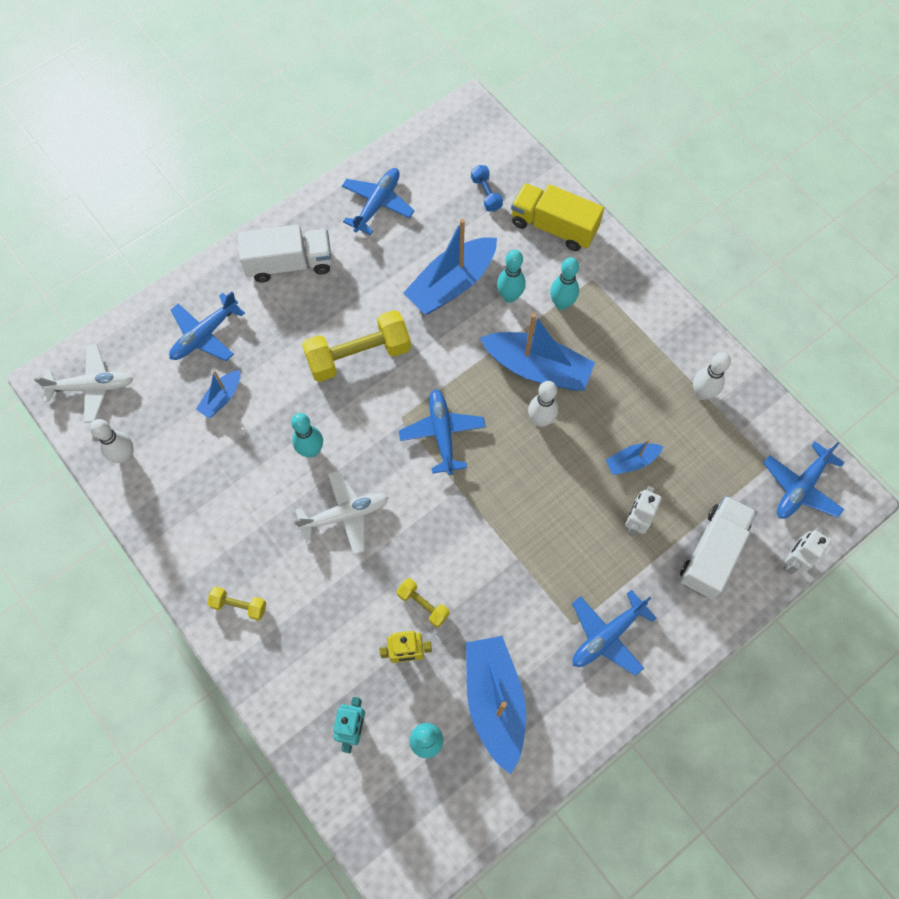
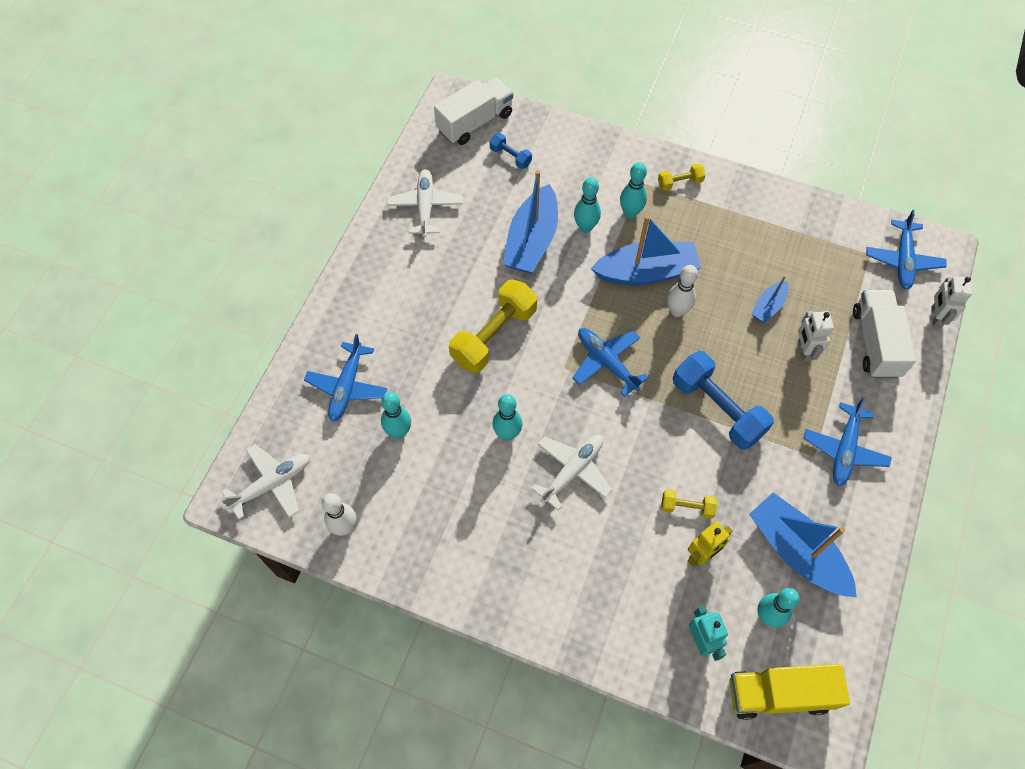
camera: 30 degrees left, 5 degrees down
(222, 398) = (399, 431): blue boat -> turquoise bowling pin
(239, 605) = (535, 597): yellow dumbbell -> yellow dumbbell (680, 183)
(289, 264) = (382, 291): white truck -> white truck (475, 122)
(377, 204) = (425, 206): blue plane -> white plane
(514, 531) = (717, 408): none -> blue dumbbell
(553, 227) = (582, 157): yellow truck -> yellow truck (779, 694)
(702, 393) = (783, 227): white bowling pin -> none

